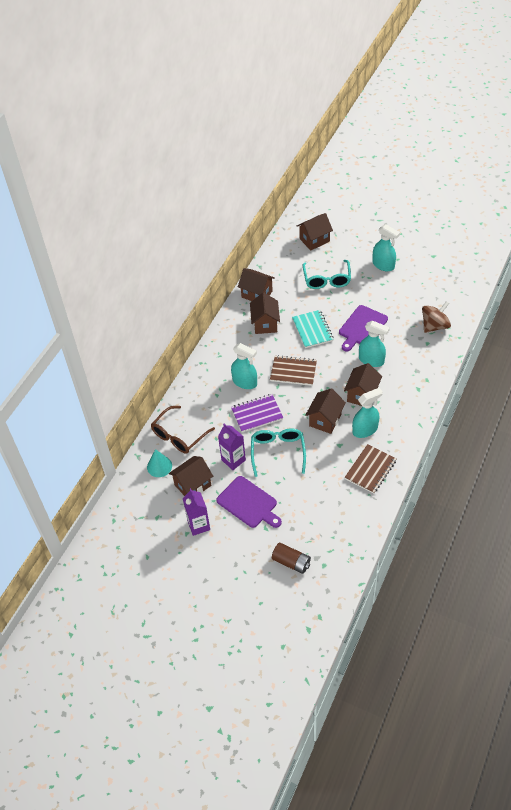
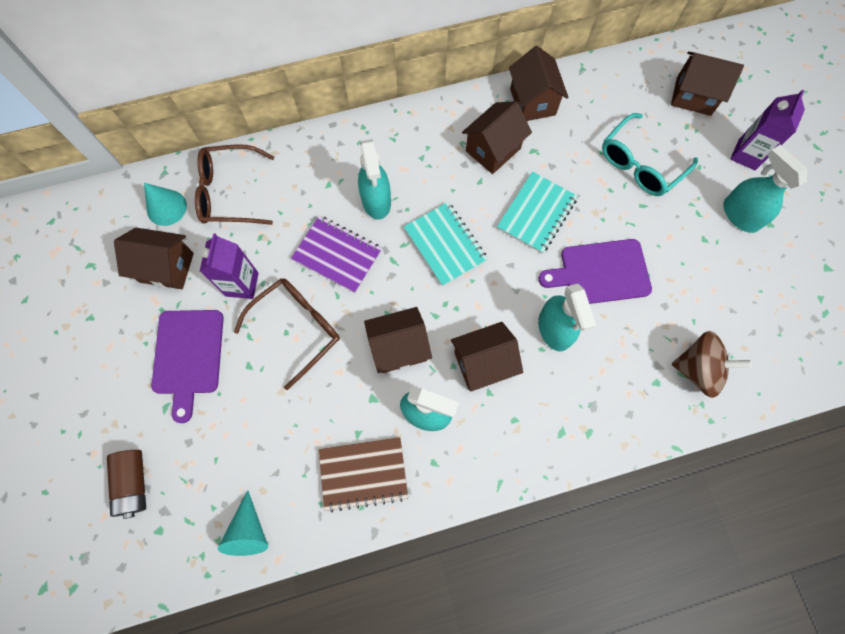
camera: 45 degrees right, 20 degrees up
(198, 525) = (111, 322): purple carton -> purple carton (746, 155)
(278, 452) = (297, 328): turquoise glasses -> brown glasses
(293, 371) = (445, 245): brown notebook -> turquoise notebook
(356, 529) = (249, 531): none -> turquoise cone
(383, 265) = (740, 215): turquoise spray bottle -> turquoise spray bottle turned 150 degrees clockwise

